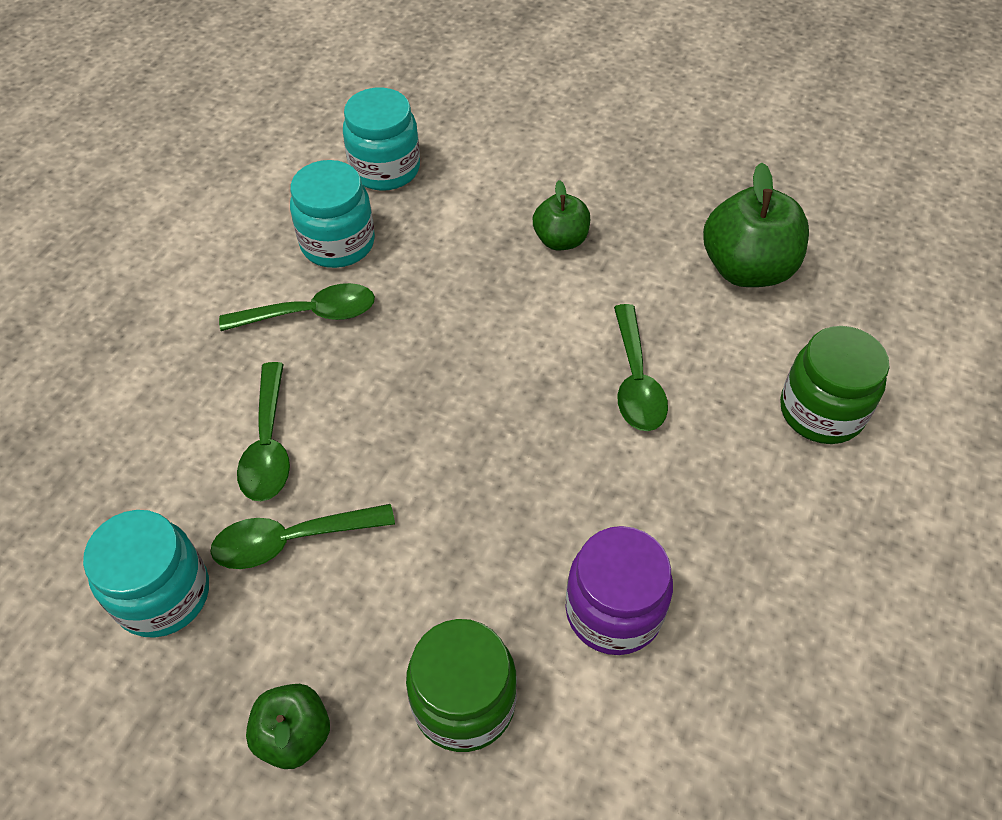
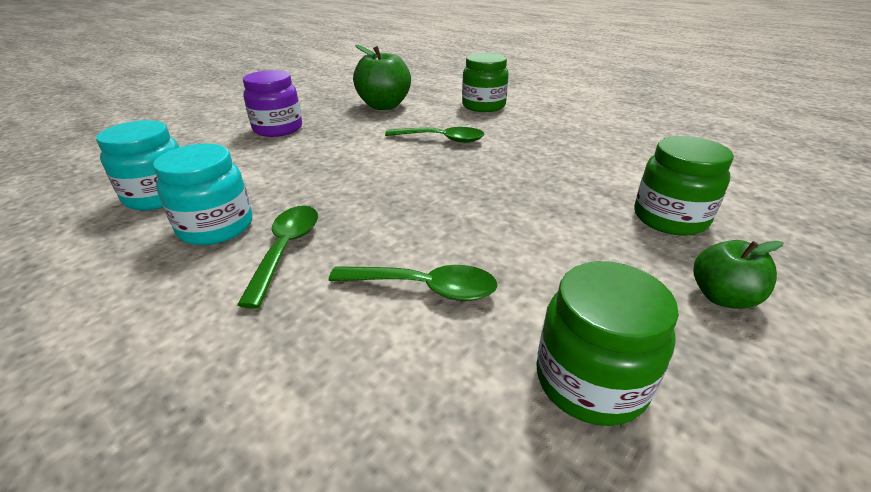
camera: 75 degrees left, 20 degrees down
(163, 594) = (590, 381): turquoise jar -> green jar
(291, 540) = (534, 283): green spoon -> none
(560, 240) = (314, 144): green apple -> none
(613, 611) = (598, 165): purple jar -> purple jar (278, 129)

